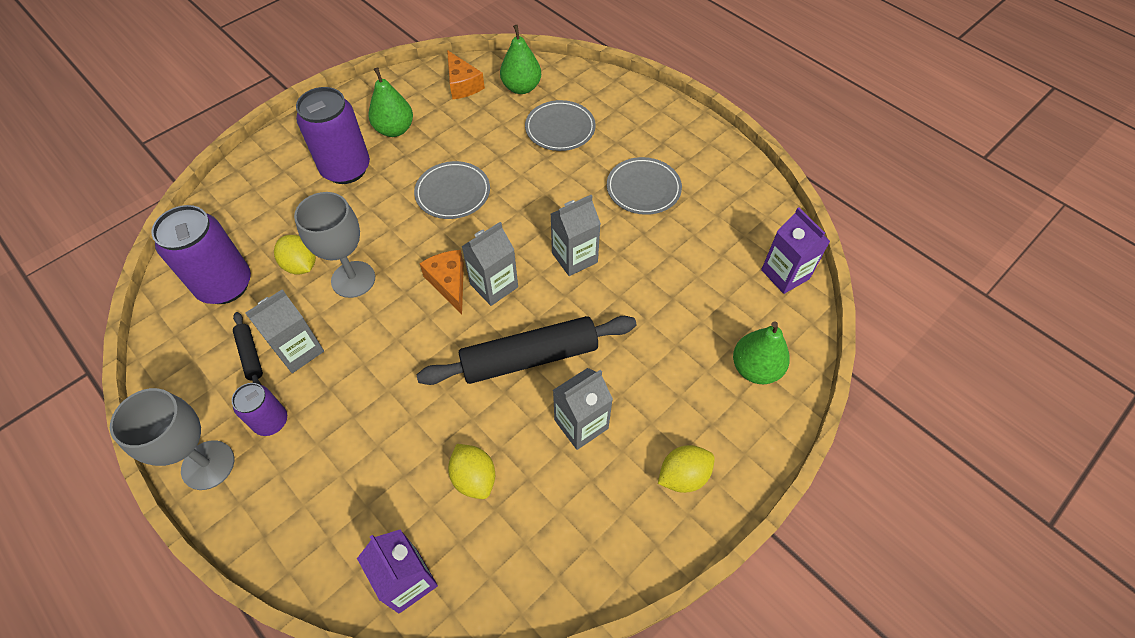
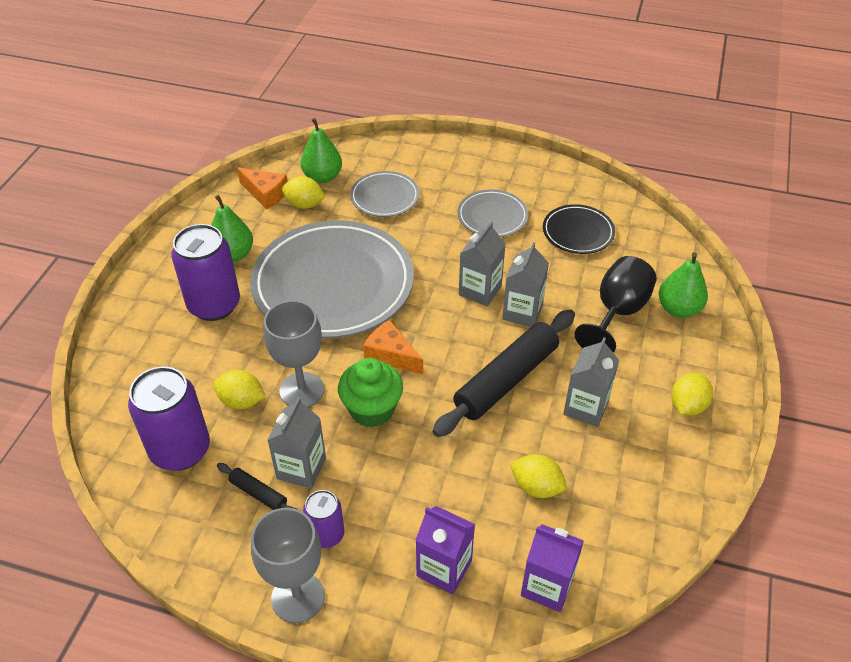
camera: 30 degrees left, 10 degrees down
(394, 326) = (372, 409): none -> green cupcake
(453, 193) = (333, 284): grey plate -> grey plate, size x2.13
(486, 107) = (304, 204): none -> yellow lemon
(494, 285) = (431, 340): grey carton -> grey carton (522, 312)
(688, 342) = (617, 313): none -> black goblet
(714, 240) = (578, 232): none -> black plate
(785, 274) = (647, 235): purple carton -> purple carton (444, 568)

